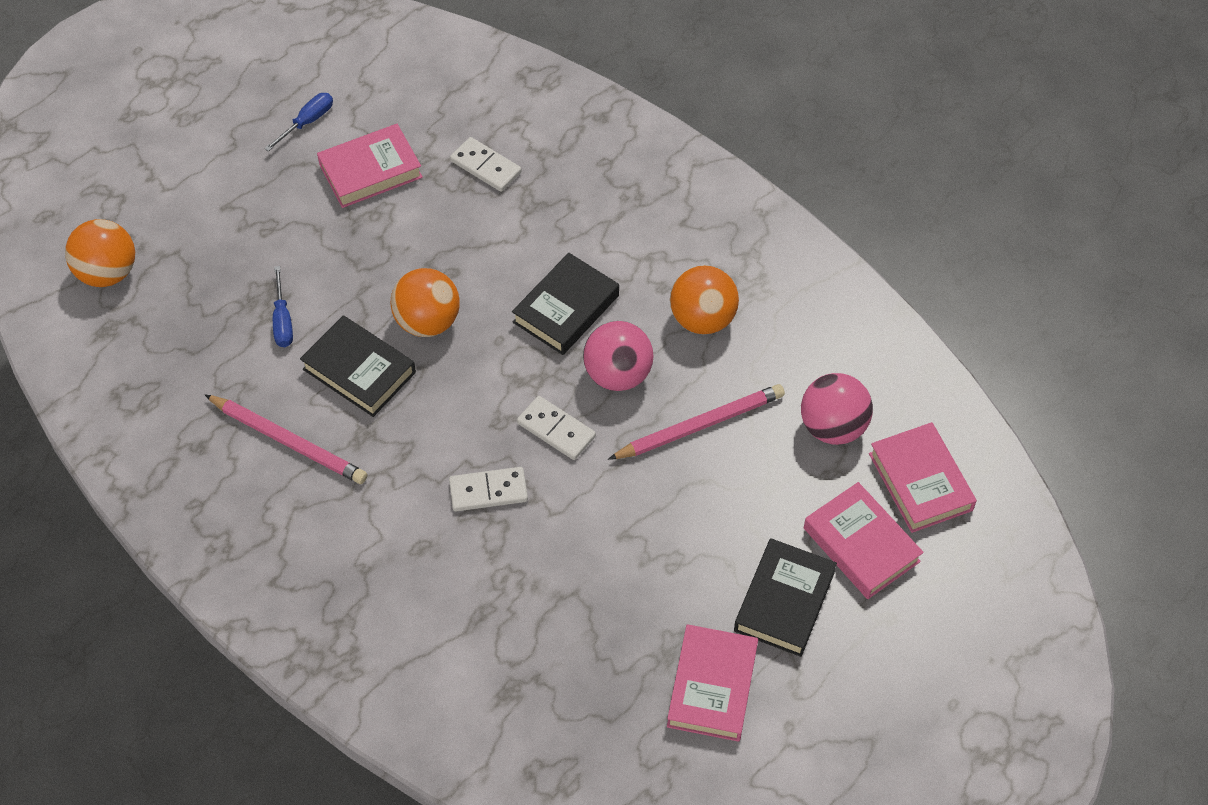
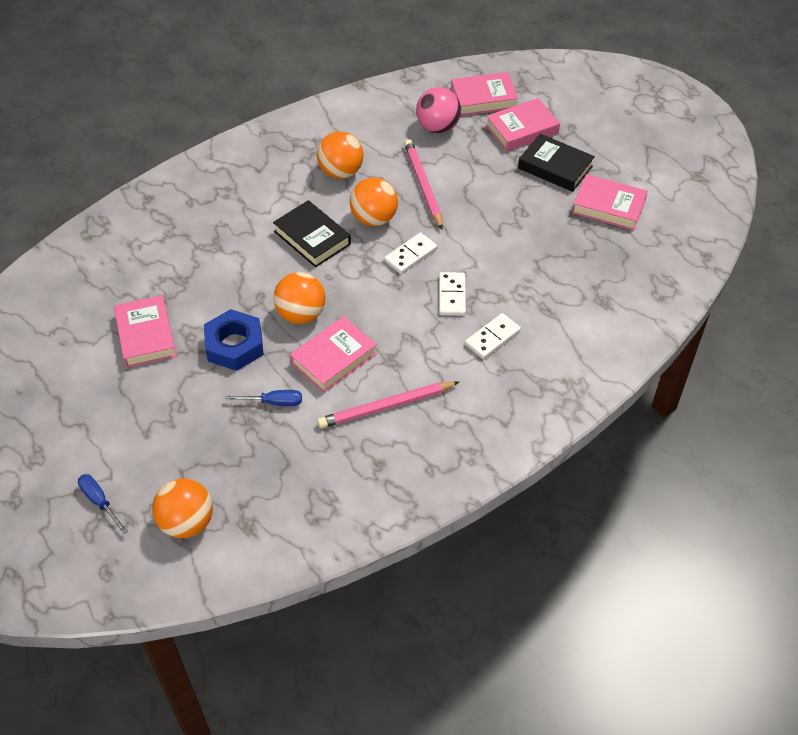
camera: 80 degrees left, 5 degrees down
(288, 441) = (386, 406): pink pencil -> pink pencil turned 150 degrees counterclockwise
(307, 122) = (78, 372): blue screwdriver -> blue screwdriver (99, 502)
(359, 370) = (333, 358): black book -> pink book
(367, 262) = (234, 345): none -> blue nut
(486, 166) = (169, 266): white domino -> white domino (492, 338)
(618, 374) = (374, 219): pink ball -> orange ball

